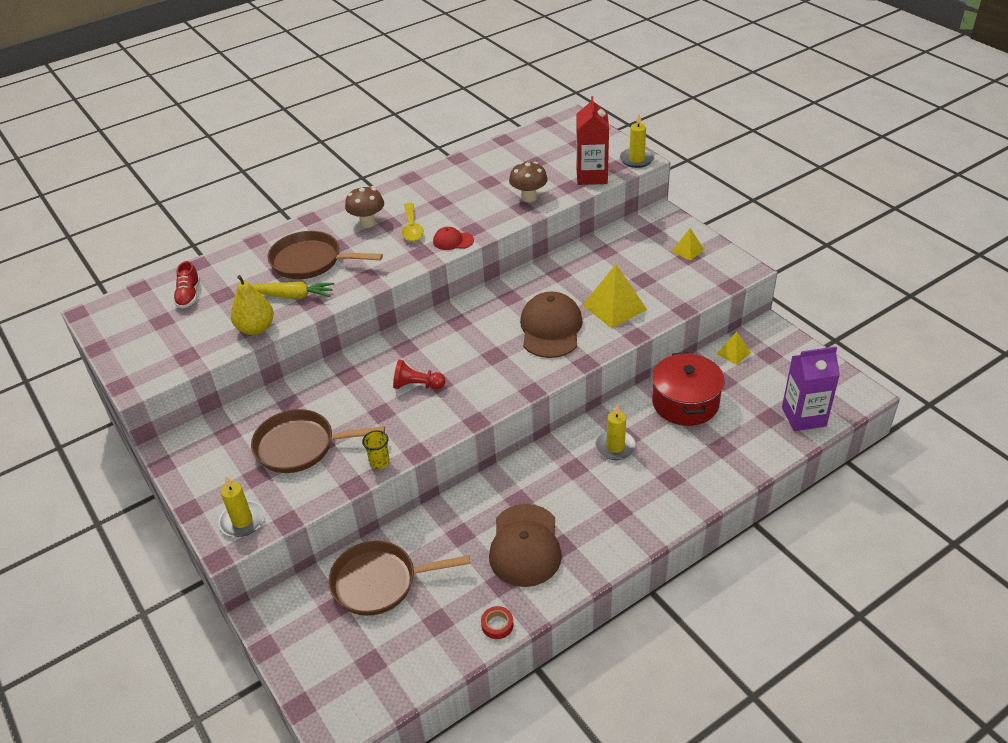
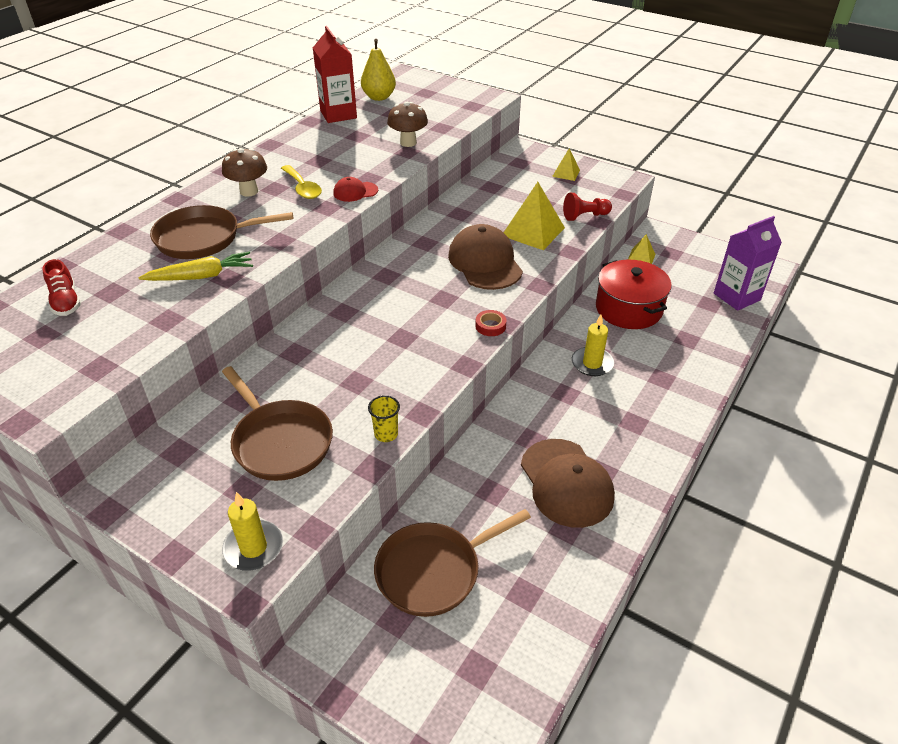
camera: 25 degrees left, 0 degrees up
(256, 328) = (175, 318): yellow pear -> yellow pear (379, 97)
(300, 446) = (280, 442): brown pan -> brown pan turned 105 degrees counterclockwise
(417, 385) = (380, 345): red pawn -> red pawn (585, 216)
(497, 625) = (590, 575): red tape -> red tape (490, 326)
(591, 176) = (457, 116): red carton -> red carton (338, 114)
(636, 159) = (489, 98): yellow candle -> none

